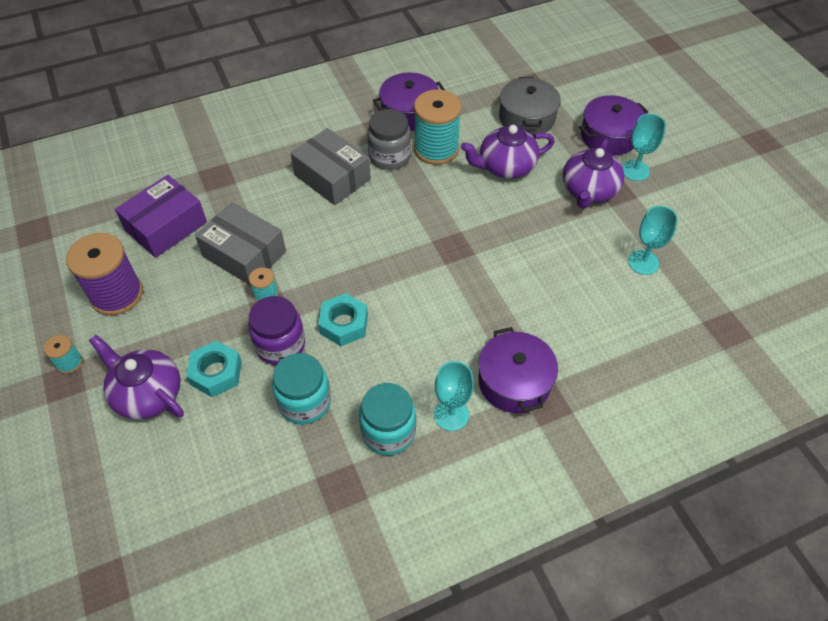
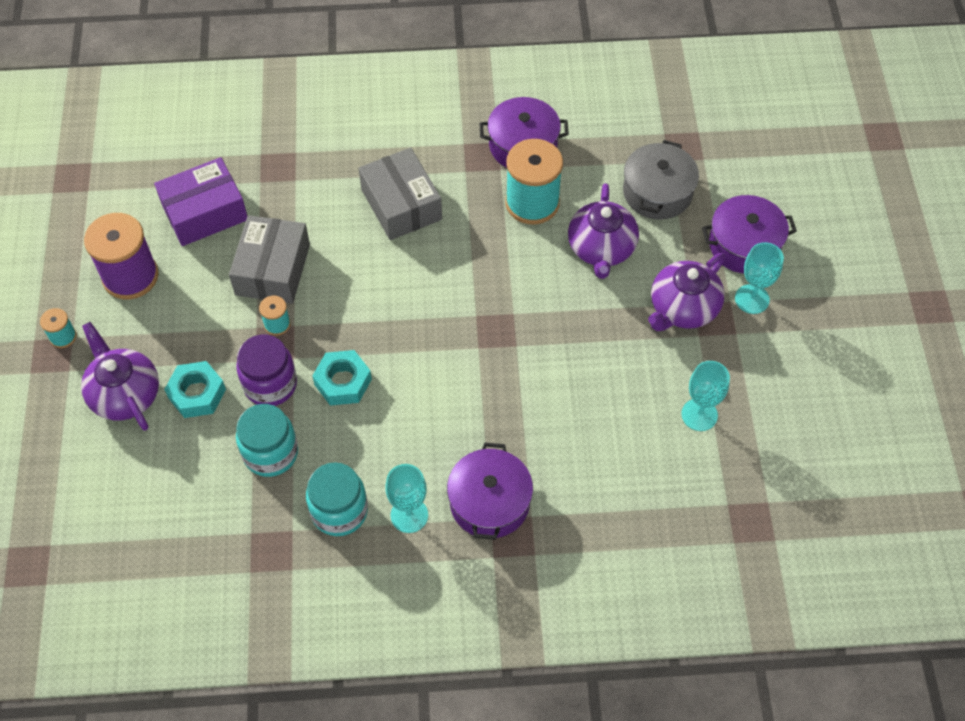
camera: 20 degrees right, 5 degrees up
(244, 254) = (273, 269): grey box -> grey box turned 45 degrees clockwise
(389, 157) = (475, 197): grey jar -> none
(505, 167) = (601, 249): purple teapot -> purple teapot turned 90 degrees counterclockwise

